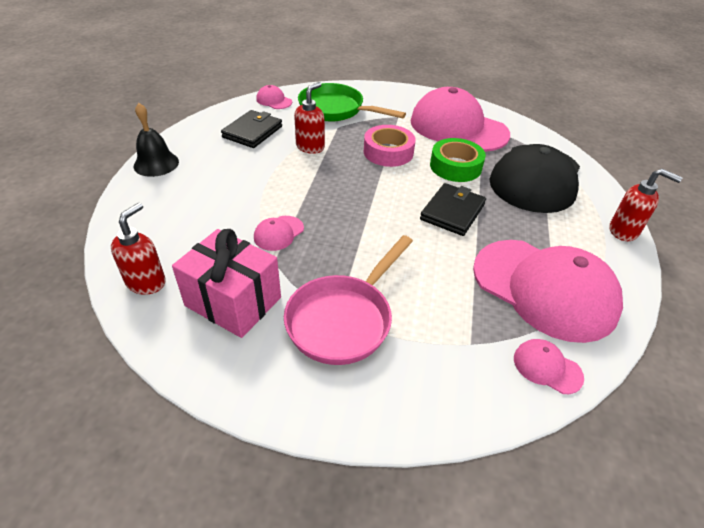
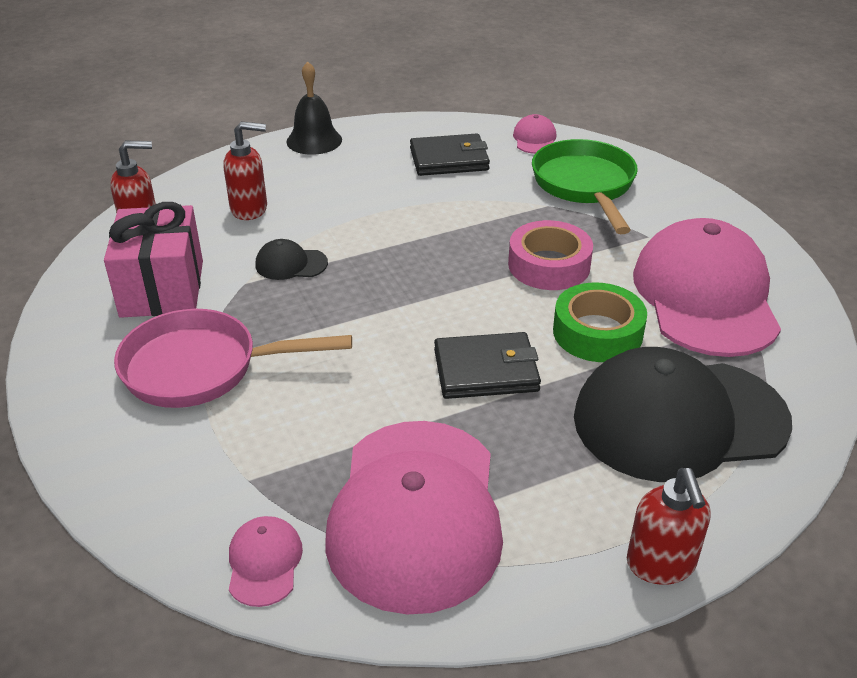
camera: 55 degrees right, 5 degrees down
(278, 233) = (291, 264): pink cap -> black cap
(310, 147) = (475, 208): red soap dispenser -> red soap dispenser (250, 209)

